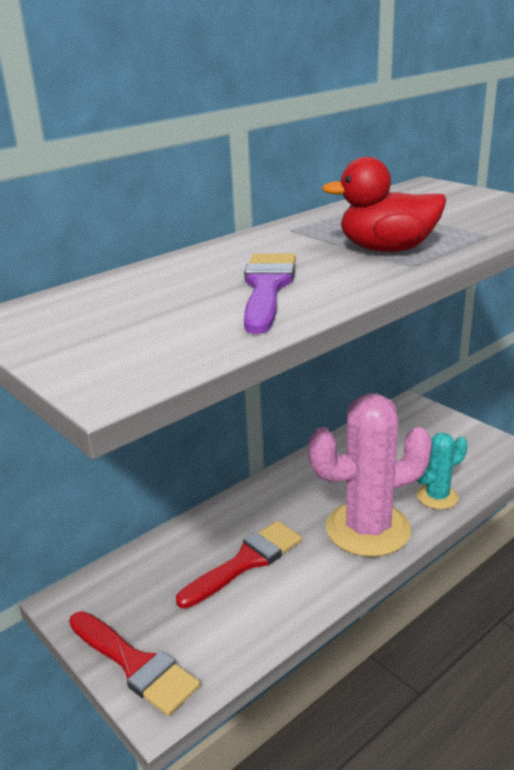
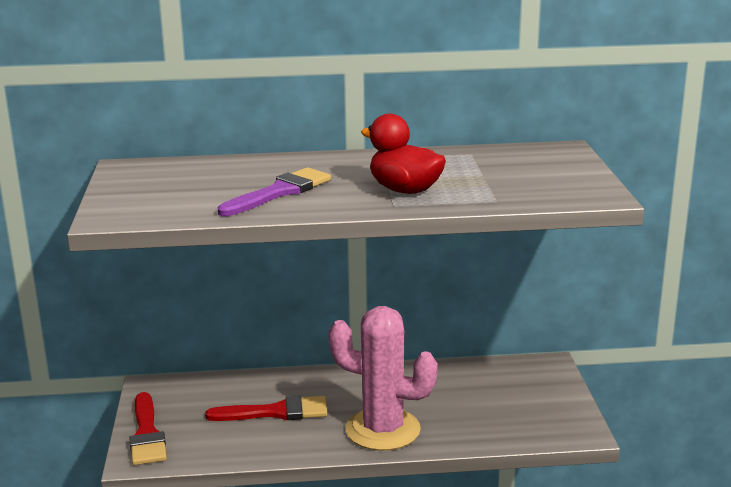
camera: 35 degrees right, 5 degrees down
(437, 497) = (466, 433): turquoise cactus -> none

